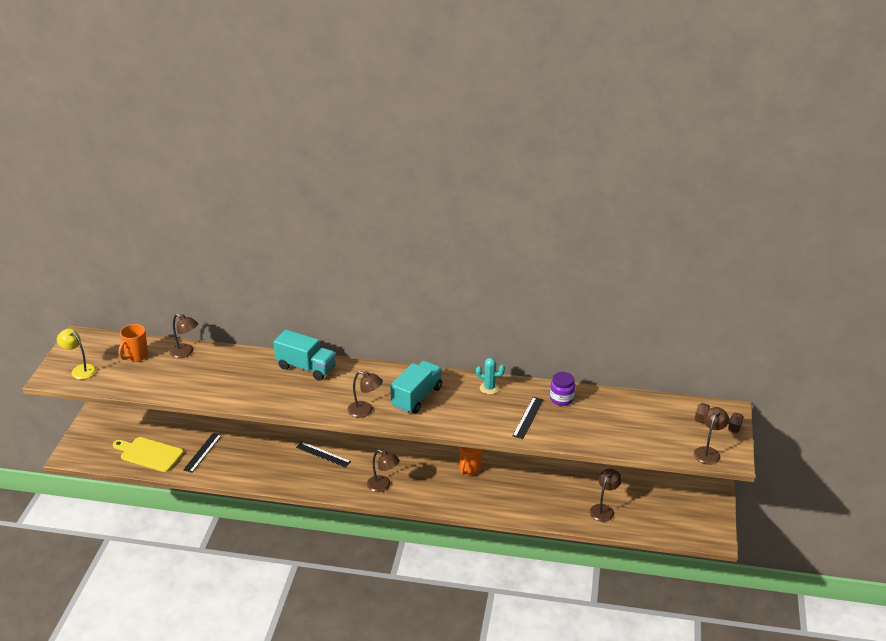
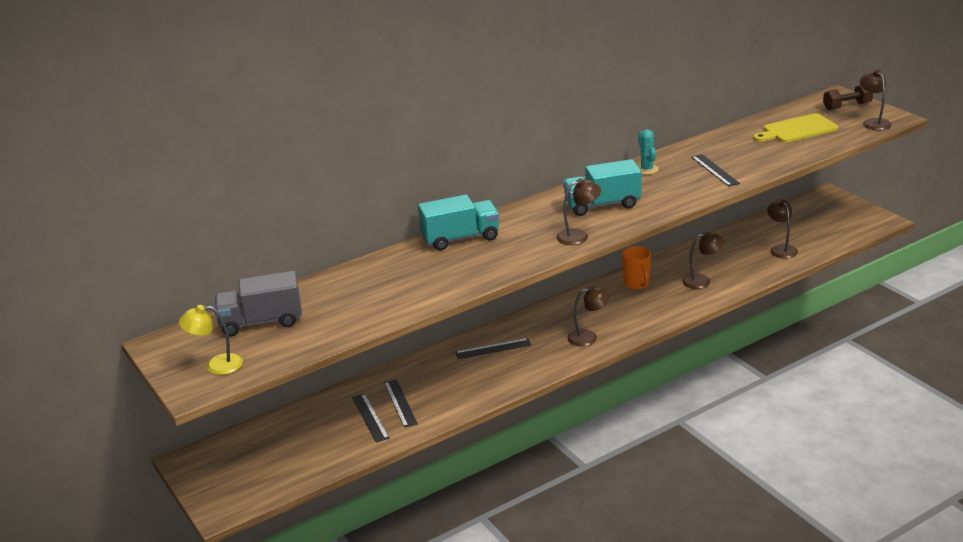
camera: 40 degrees left, 5 degrees down
(136, 356) = (261, 322): orange mug -> grey truck
(149, 454) = (314, 453): yellow cutting board -> yellow cutting board (797, 129)
(185, 353) = (312, 291): brown lamp -> brown lamp (702, 280)
(228, 454) = (400, 403): none -> black ruler
(417, 397) = (602, 205): turquoise truck -> turquoise truck turned 90 degrees counterclockwise
(489, 388) = (646, 169): turquoise cactus -> turquoise cactus turned 75 degrees counterclockwise
(561, 399) = (714, 147): purple jar -> none

